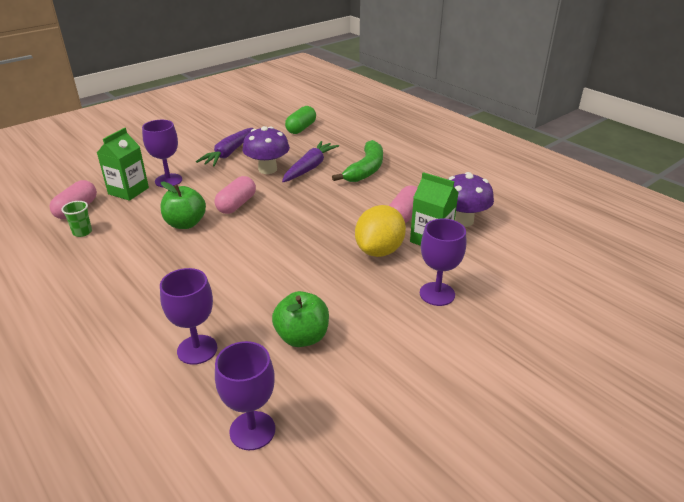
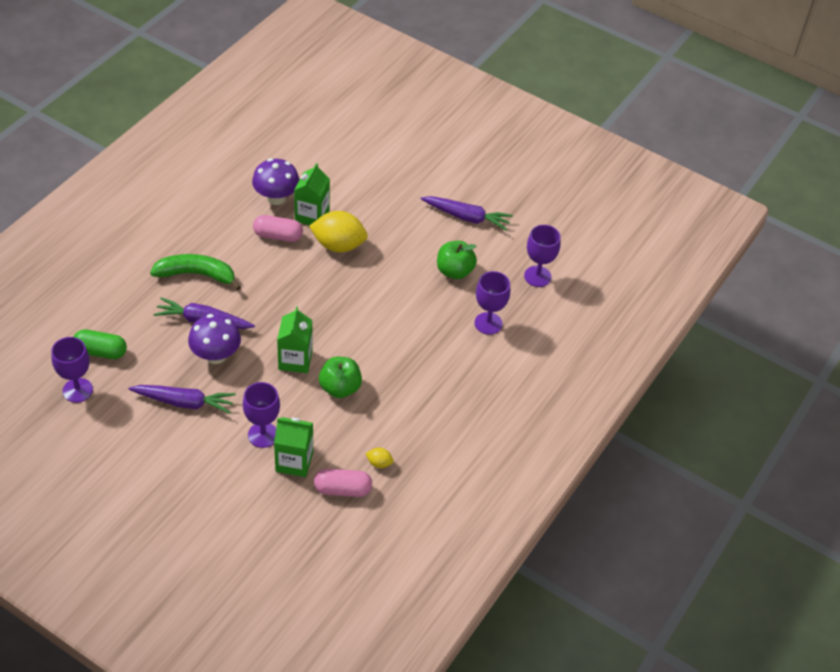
camera: 110 degrees left, 15 degrees up
(82, 232) = (379, 463): green cup -> yellow lemon
(236, 205) = (295, 360): pink capsule -> green carton
(402, 373) = (467, 217): none -> purple carrot
(437, 294) = (382, 207): purple goblet -> purple goblet (77, 390)

